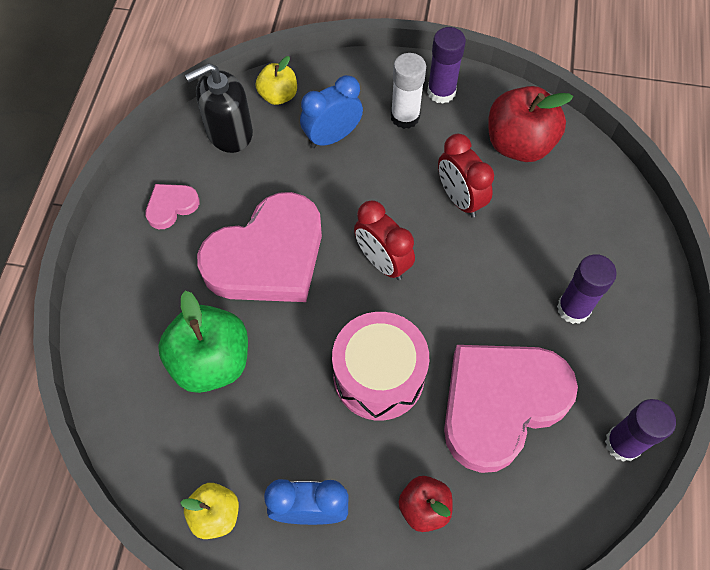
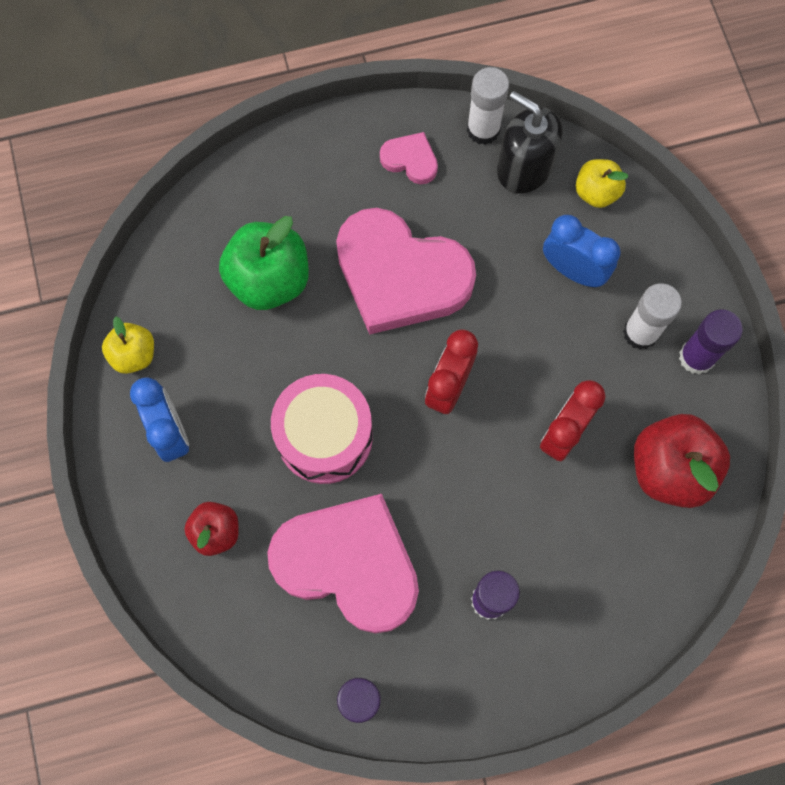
camera: 65 degrees right, 10 degrees up
(179, 145) = (483, 129): none -> white glue stick

